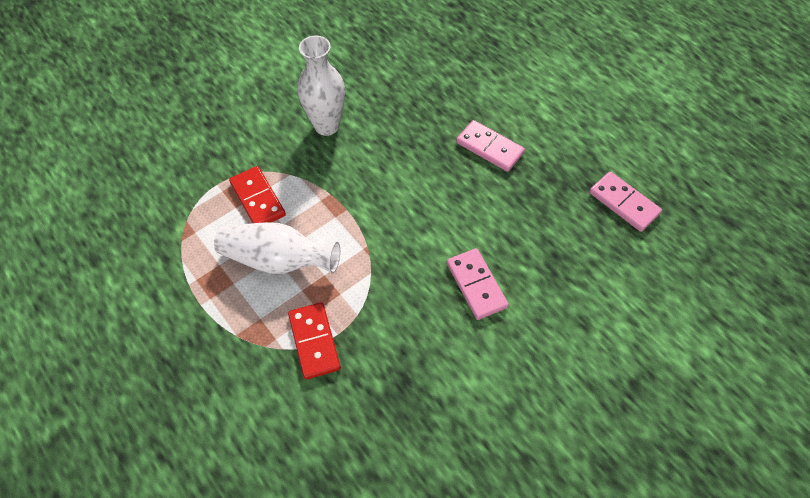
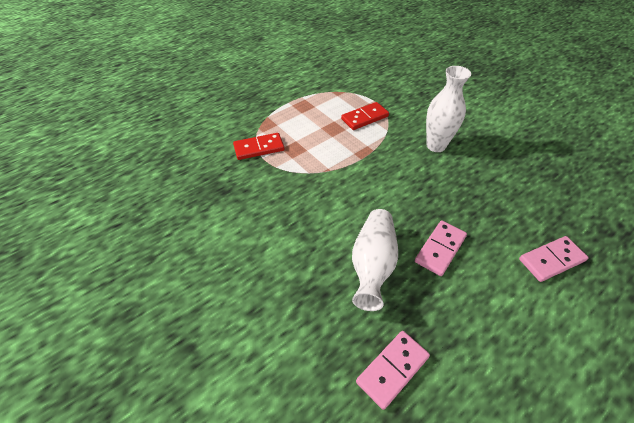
camera: 90 degrees right, 10 degrees down
(278, 260) = (318, 129): white vase -> white vase (372, 265)
(476, 285) = (296, 233): pink domino -> pink domino (551, 260)

